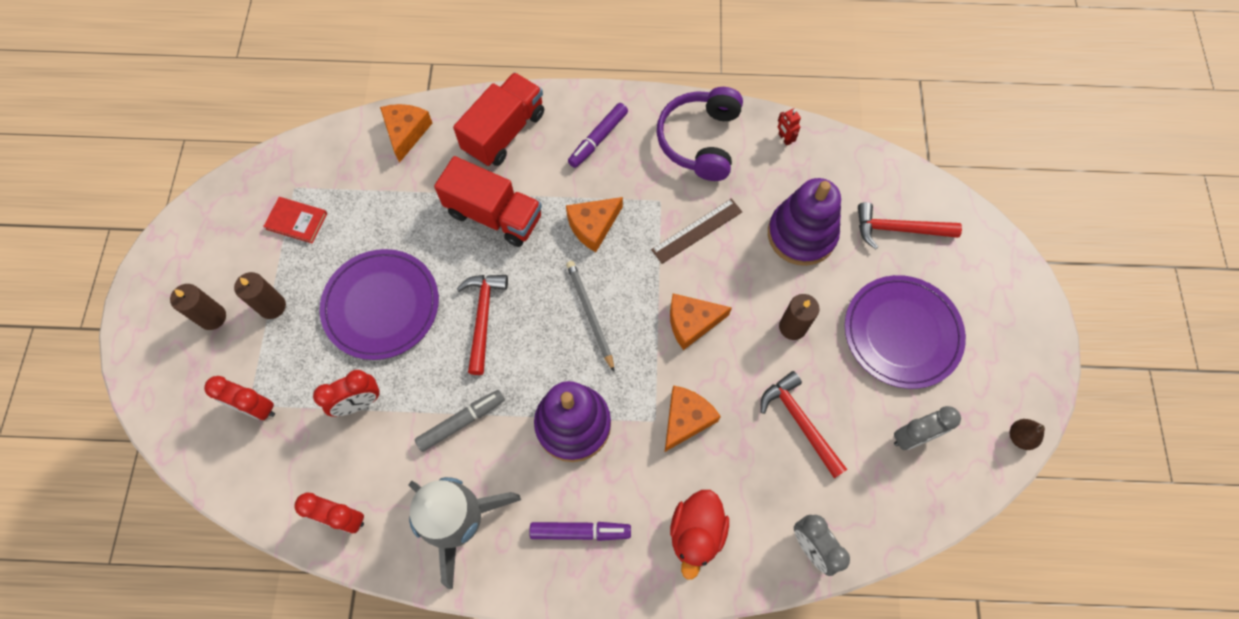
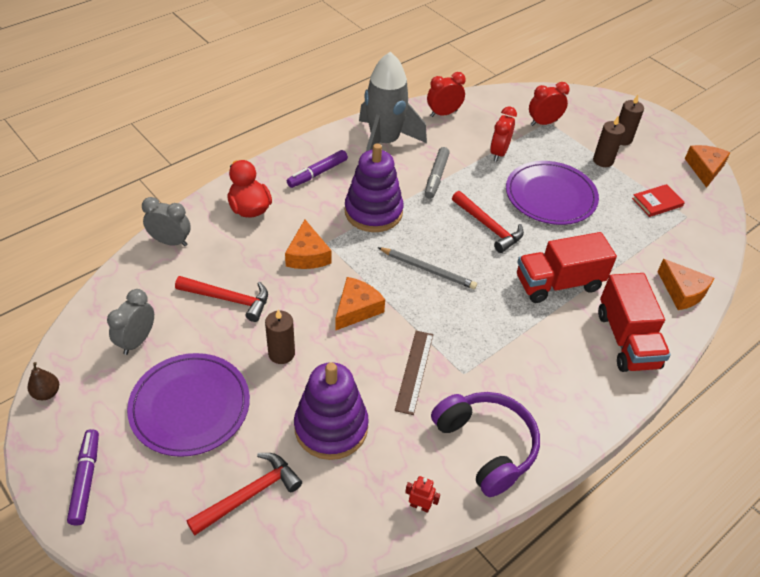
camera: 135 degrees right, 20 degrees down
(593, 226) = (489, 322): orange cheese -> orange cheese (705, 169)
(598, 139) = (560, 386): purple marker -> purple marker (86, 480)

